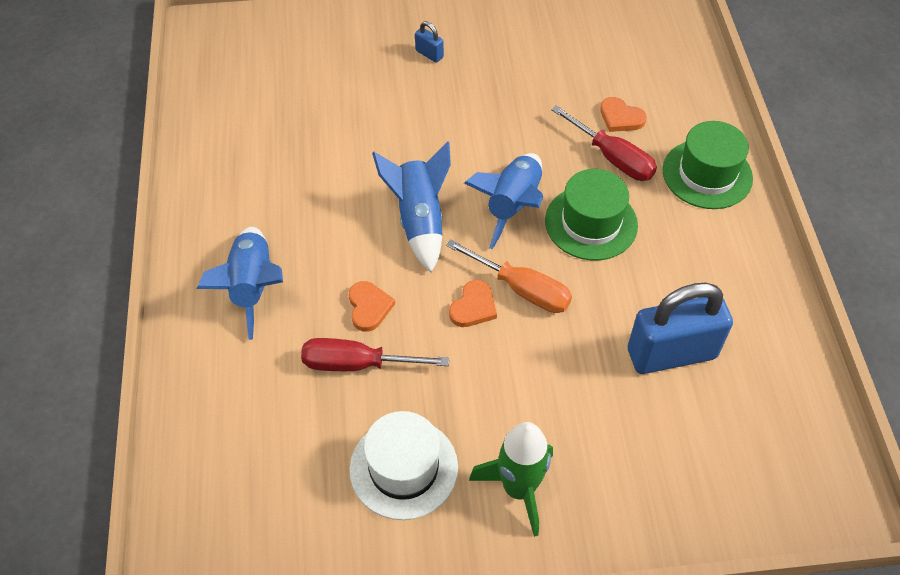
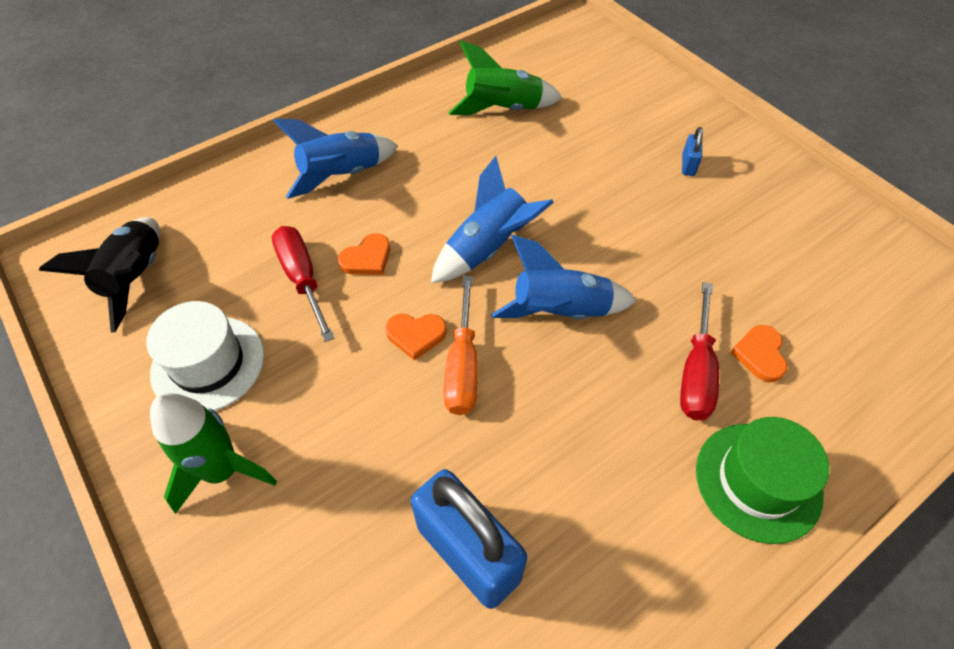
camera: 60 degrees right, 0 degrees up
(258, 501) = (136, 278): none -> black rocket
(266, 133) = (503, 109): none -> green rocket
(591, 223) = (591, 390): green hat -> none

